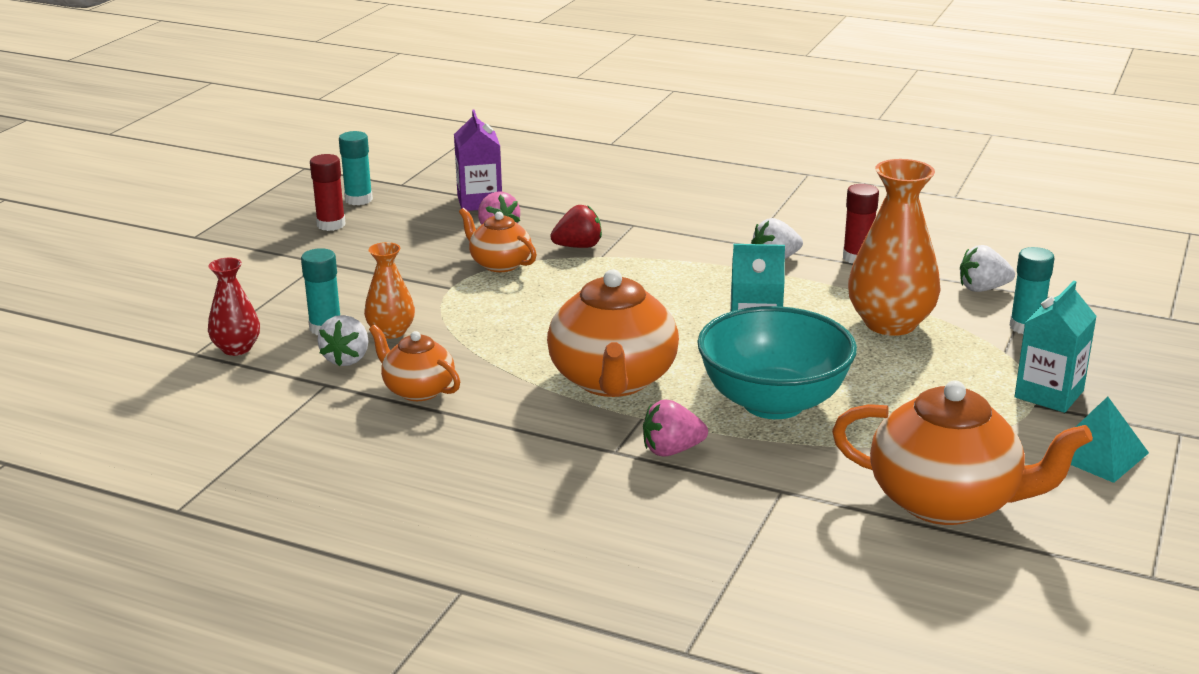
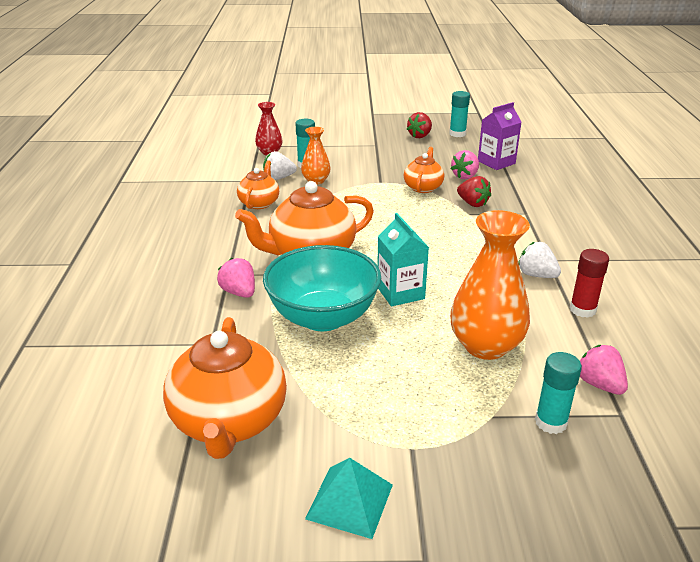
camera: 65 degrees right, 5 degrees up
(331, 225) = (420, 136): red glue stick -> red strawberry
(982, 289) = (599, 384): white strawberry -> pink strawberry
(1049, 394) = (436, 455): turquoise carton -> none

